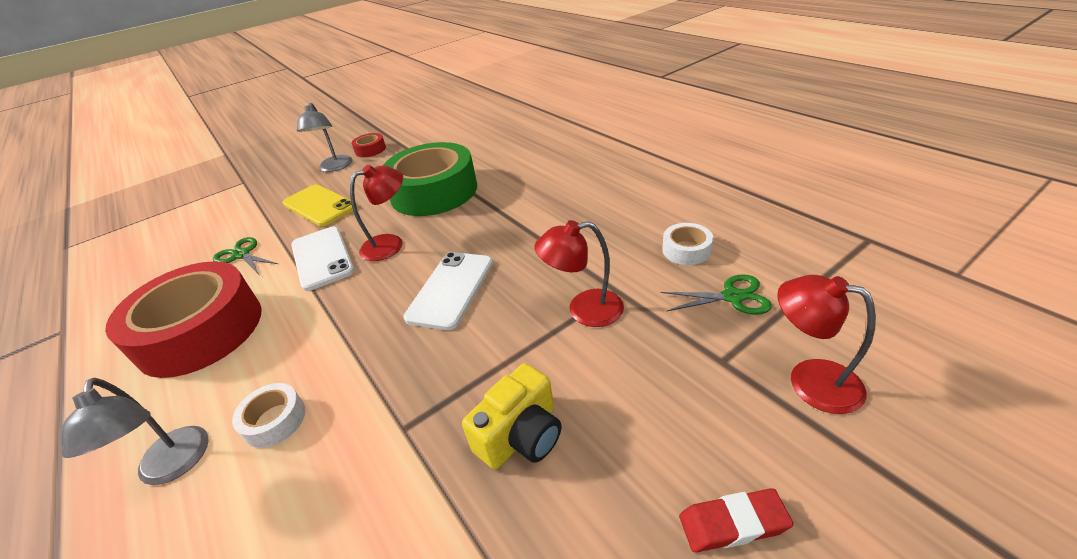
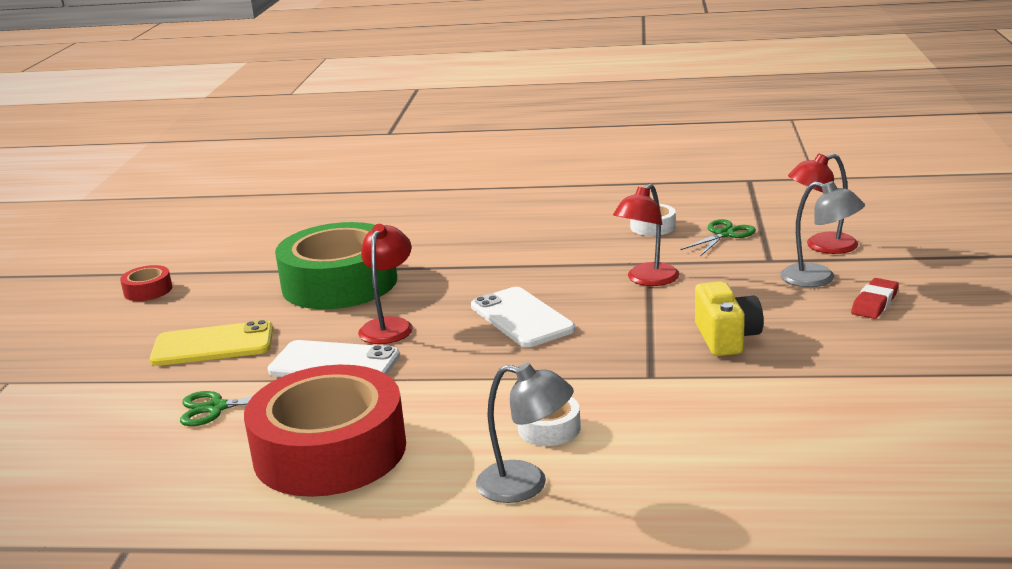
camera: 50 degrees left, 15 degrees down
(335, 167) = (136, 319): grey lamp -> grey lamp (818, 279)

